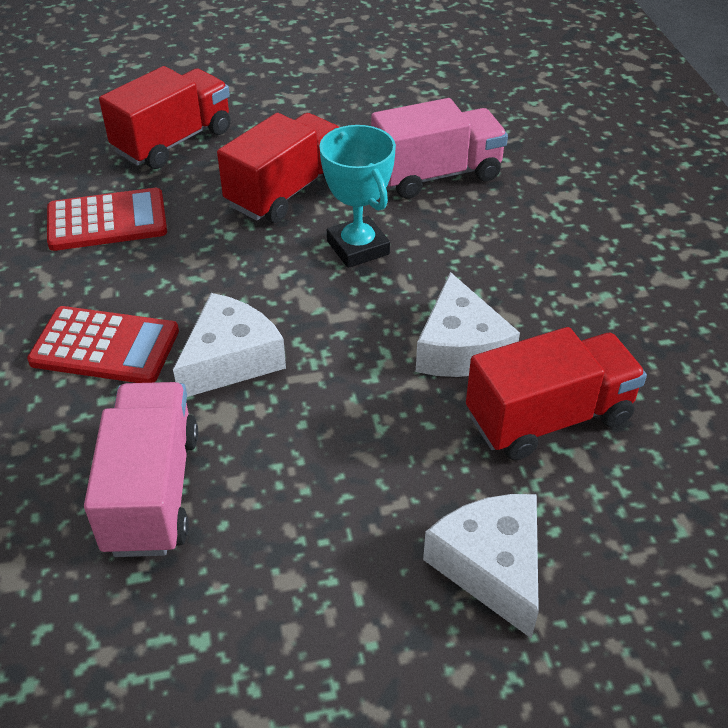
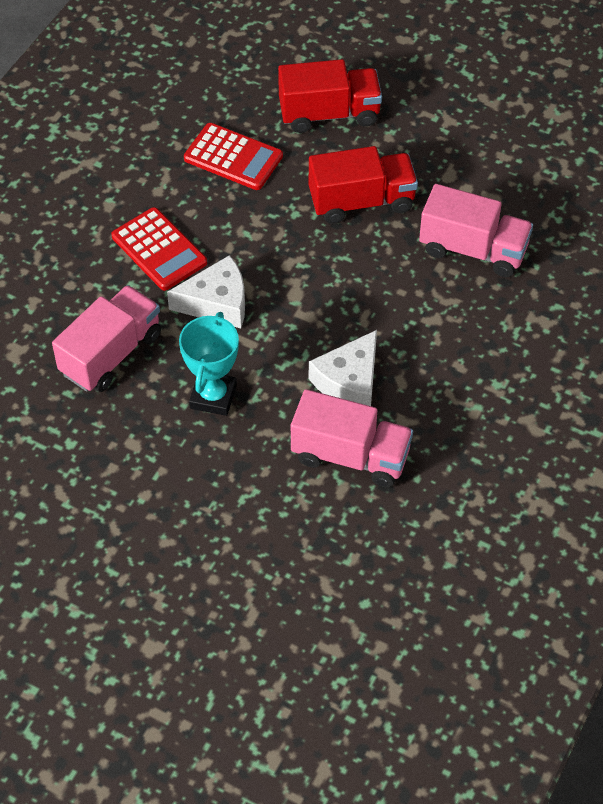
camera: 40 degrees right, 10 degrees up
(358, 247) = (362, 274): turquoise trophy -> turquoise trophy (213, 396)
(492, 567) = (232, 507): white cheese -> none
(548, 418) = (350, 456): red truck -> pink truck

